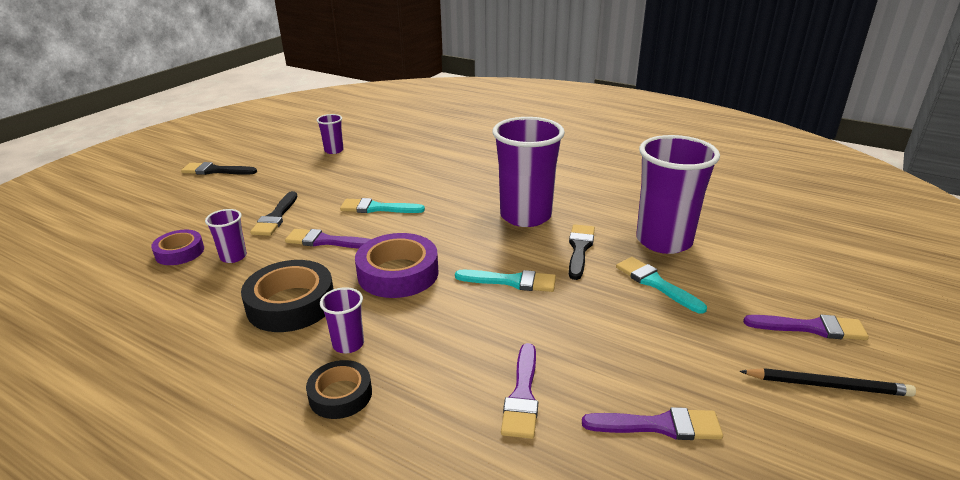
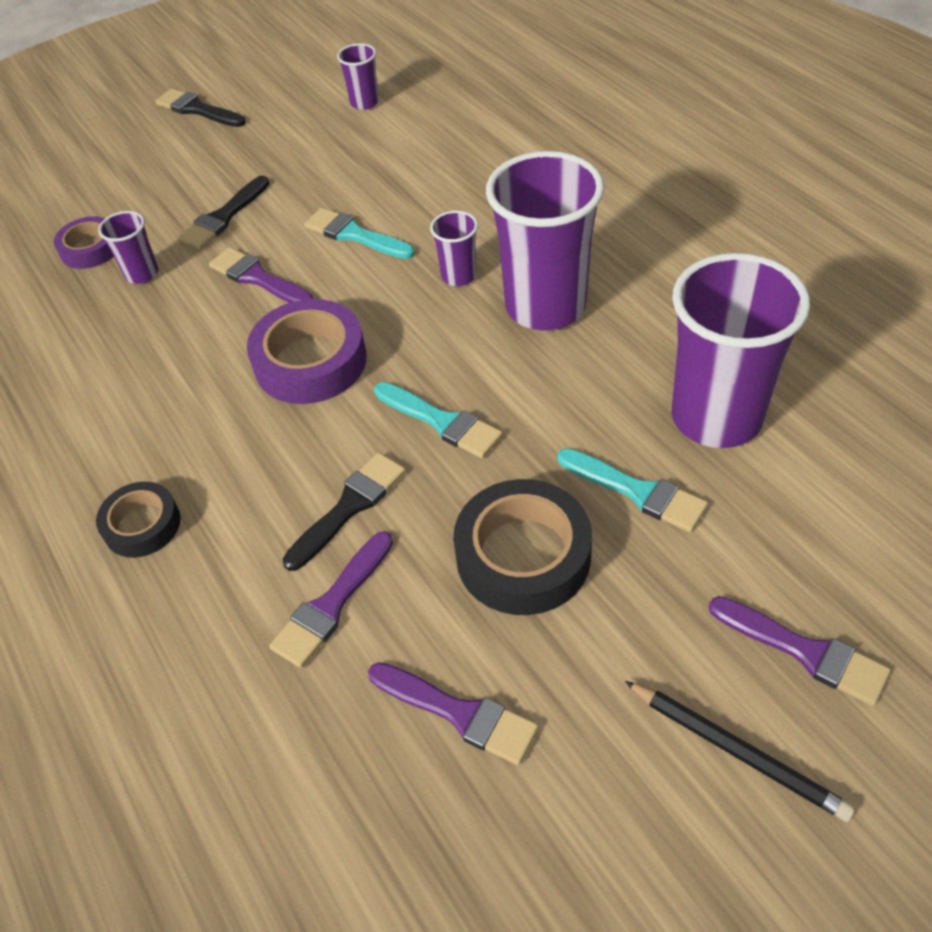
camera: 30 degrees right, 20 degrees up
(291, 304) = (164, 372): black tape -> black tape (523, 555)
(348, 344) = (190, 456): purple cup -> purple cup (458, 276)
(579, 249) = (577, 393): black brush -> black brush (349, 507)
(655, 283) = (637, 491): turquoise brush -> turquoise brush turned 135 degrees clockwise

